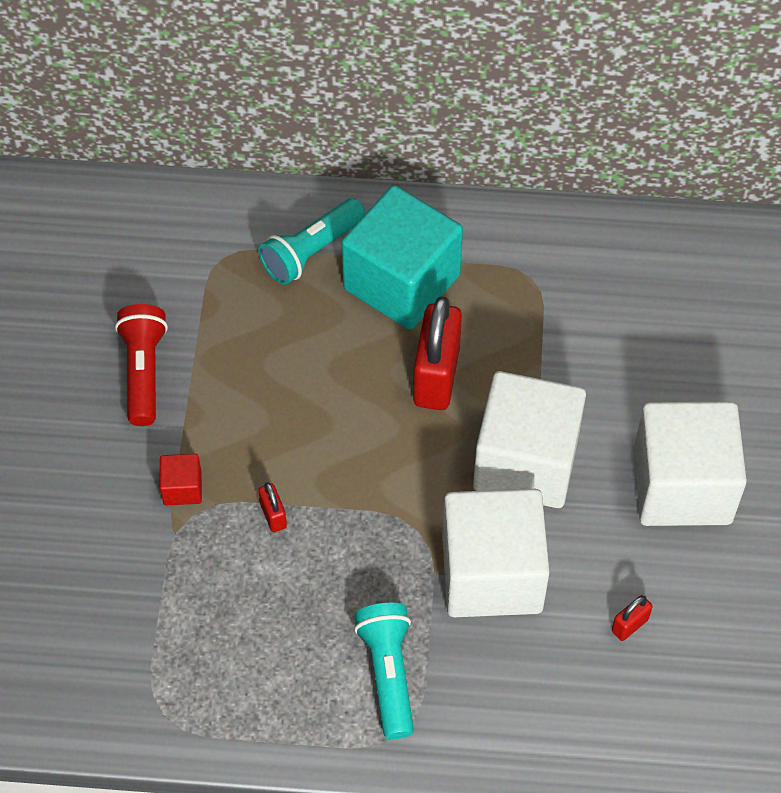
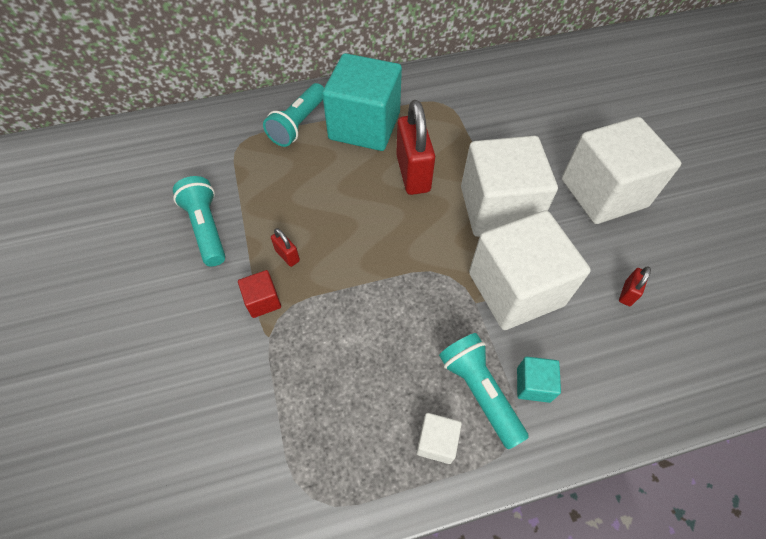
camera: 20 degrees left, 0 degrees up
(143, 372) = (206, 228): red flashlight -> turquoise flashlight
(273, 515) = (340, 299): red padlock -> red padlock (287, 255)
(316, 708) = (436, 442): none -> white cube
(453, 687) = (533, 384): none -> turquoise cube

